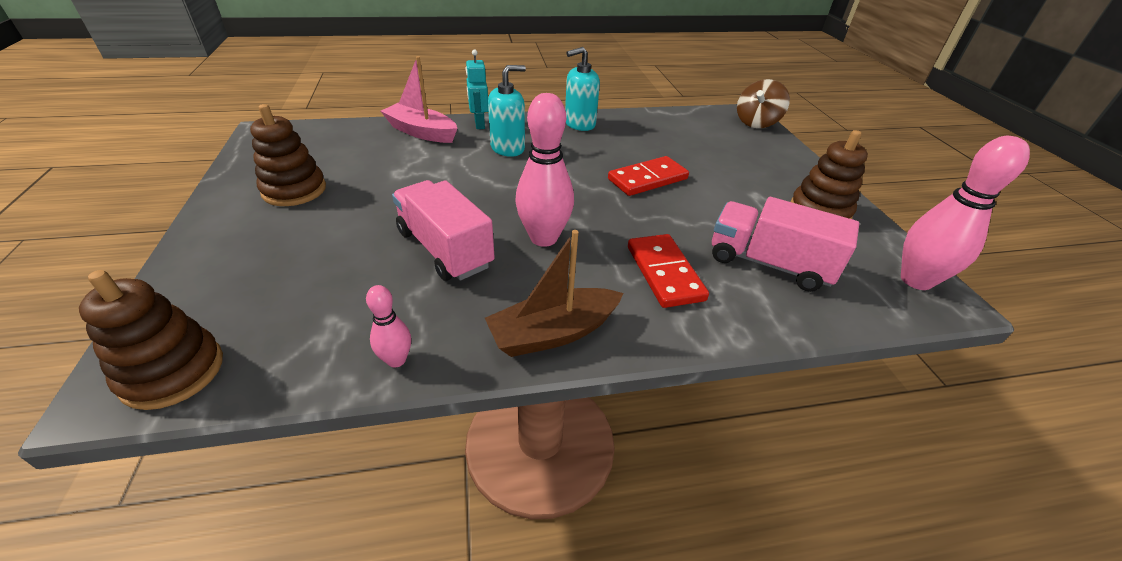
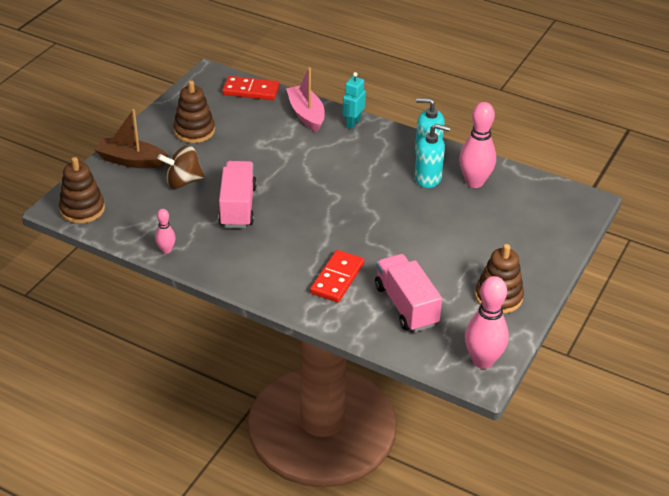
camera: 40 degrees right, 0 degrees up
(508, 148) = (349, 153): turquoise soap dispenser -> turquoise soap dispenser (428, 178)
(544, 238) = (296, 226): pink bowling pin -> pink bowling pin (474, 182)
(553, 333) = (243, 275): brown boat -> brown boat (131, 161)
(647, 179) = (413, 219): red domino -> red domino (251, 91)
(756, 123) = (580, 214): brown spinning top -> brown spinning top (183, 181)

